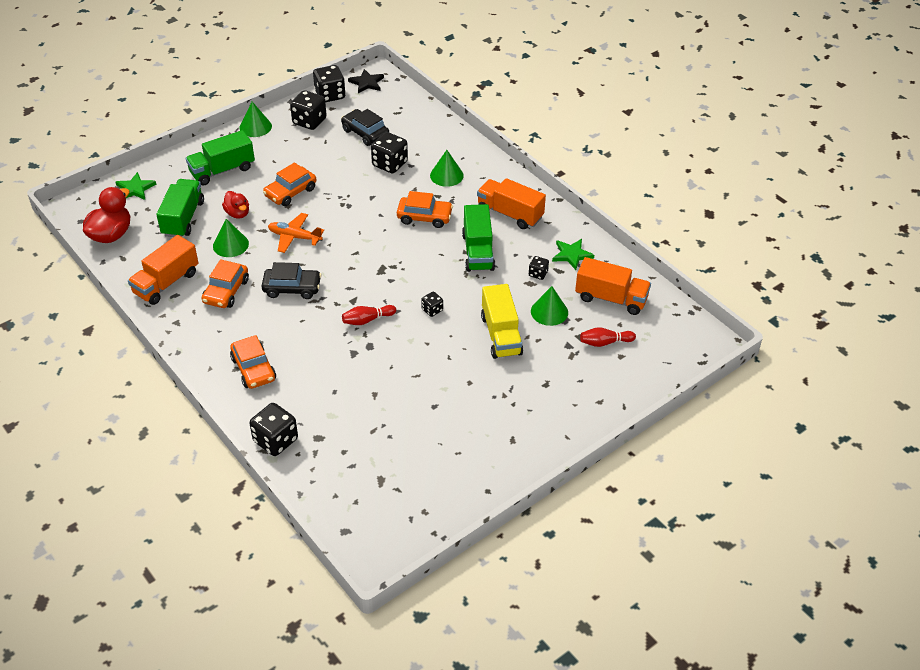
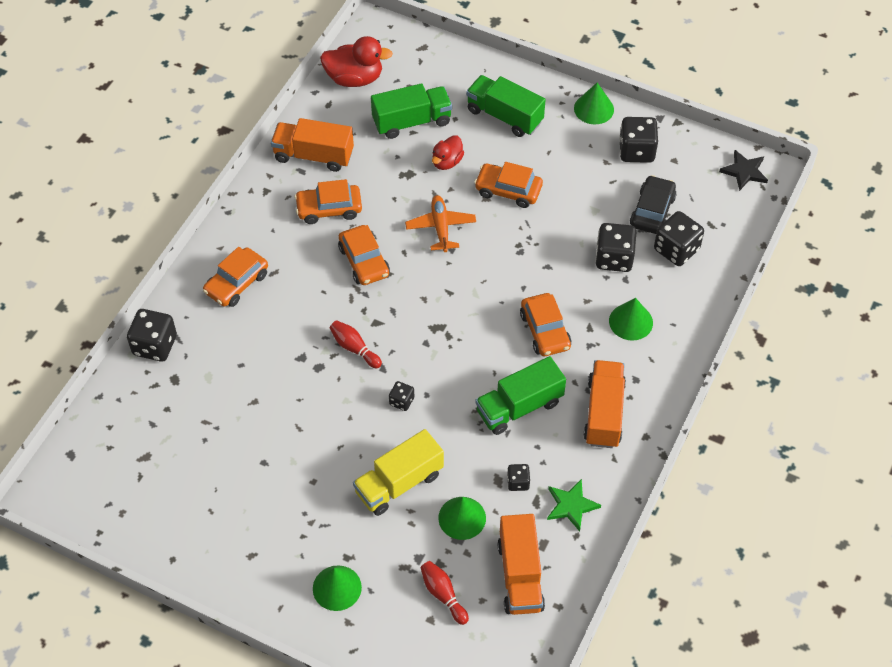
camera: 65 degrees right, 10 degrees up
(135, 189) = (431, 61): green star -> none
(230, 245) = (397, 179): green cone -> green cone (337, 588)
(292, 288) = (364, 261): black car -> orange car
(330, 95) = (696, 148): black dice -> black dice (676, 250)

